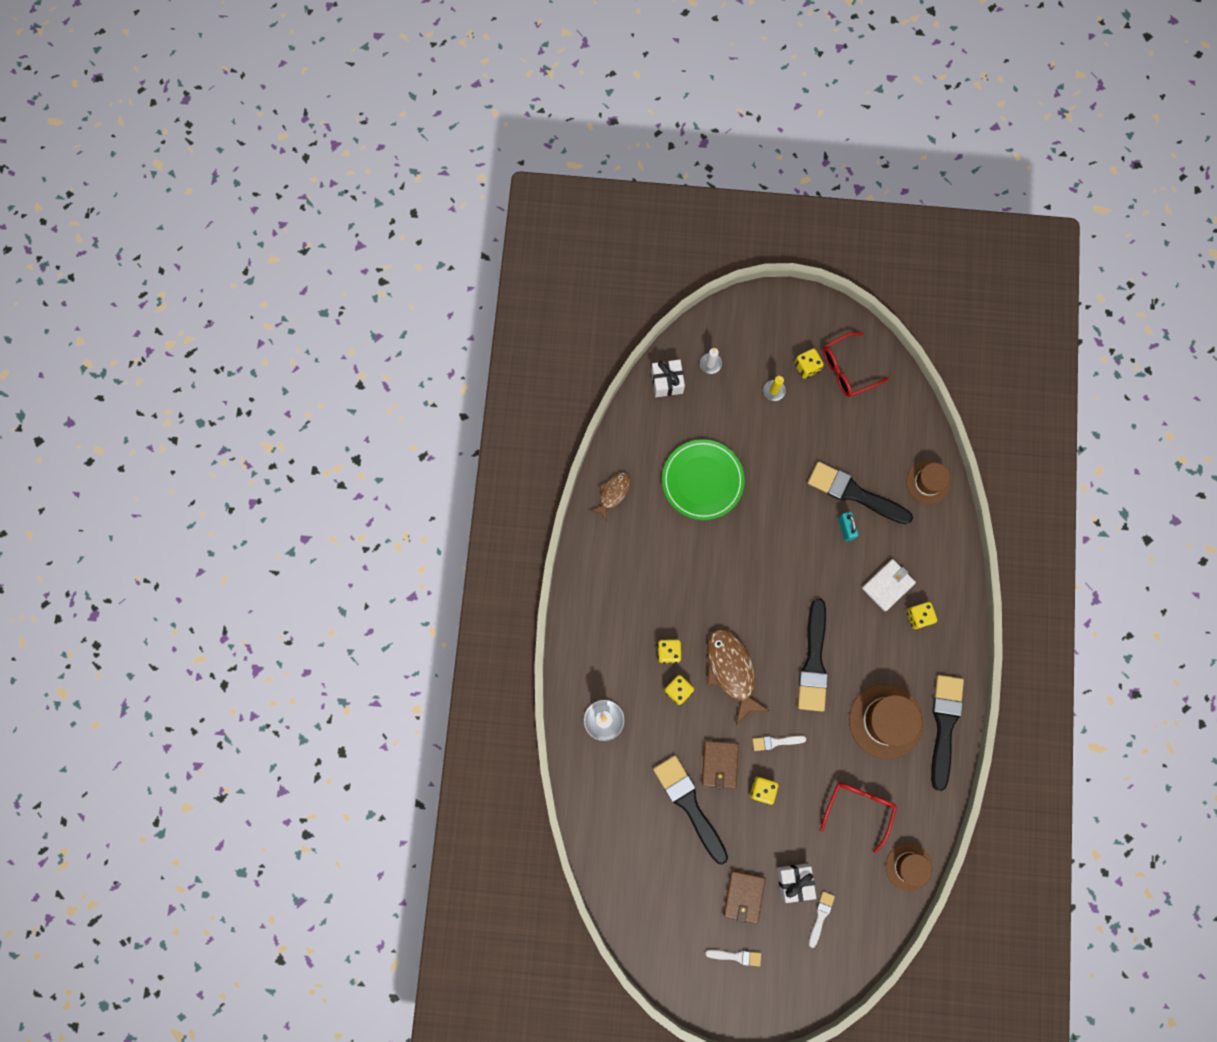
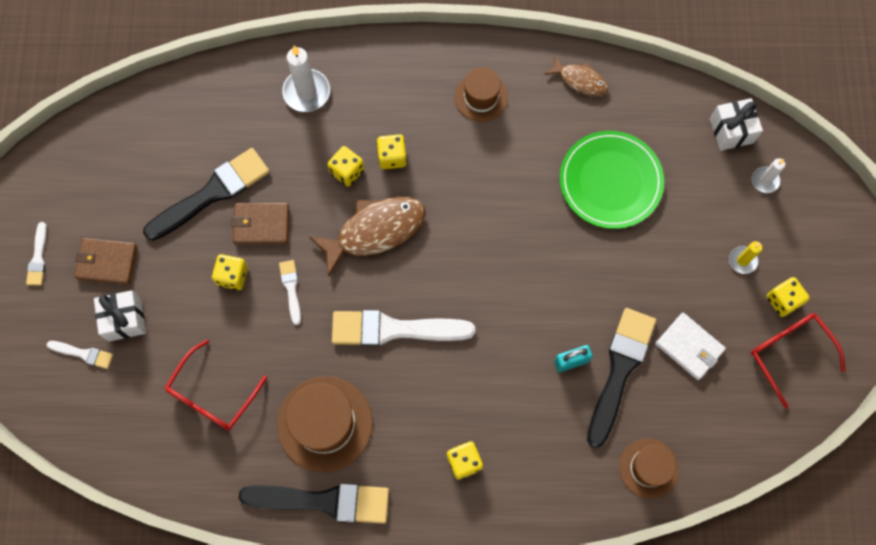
camera: 85 degrees right, 5 degrees down
(813, 661) = (394, 329): black brush -> white brush
(858, 809) = (213, 394): red glasses -> red glasses turned 105 degrees clockwise
(888, 585) = (501, 420): white wallet -> white wallet (689, 347)
(908, 867) = (143, 460): brown hat -> brown hat (481, 97)

